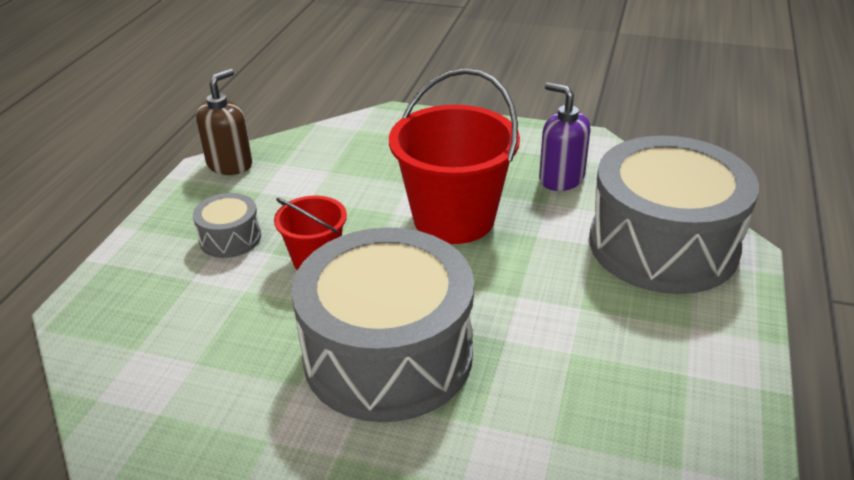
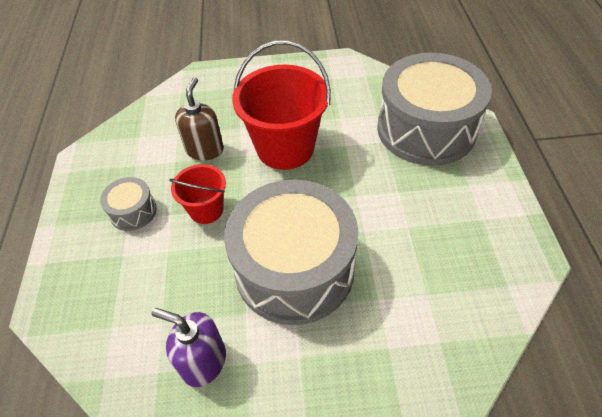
camera: 20 degrees left, 15 degrees up
(230, 164) = (98, 148): brown soap dispenser -> brown soap dispenser (205, 149)
(561, 179) = (340, 96): purple soap dispenser -> purple soap dispenser (203, 362)

